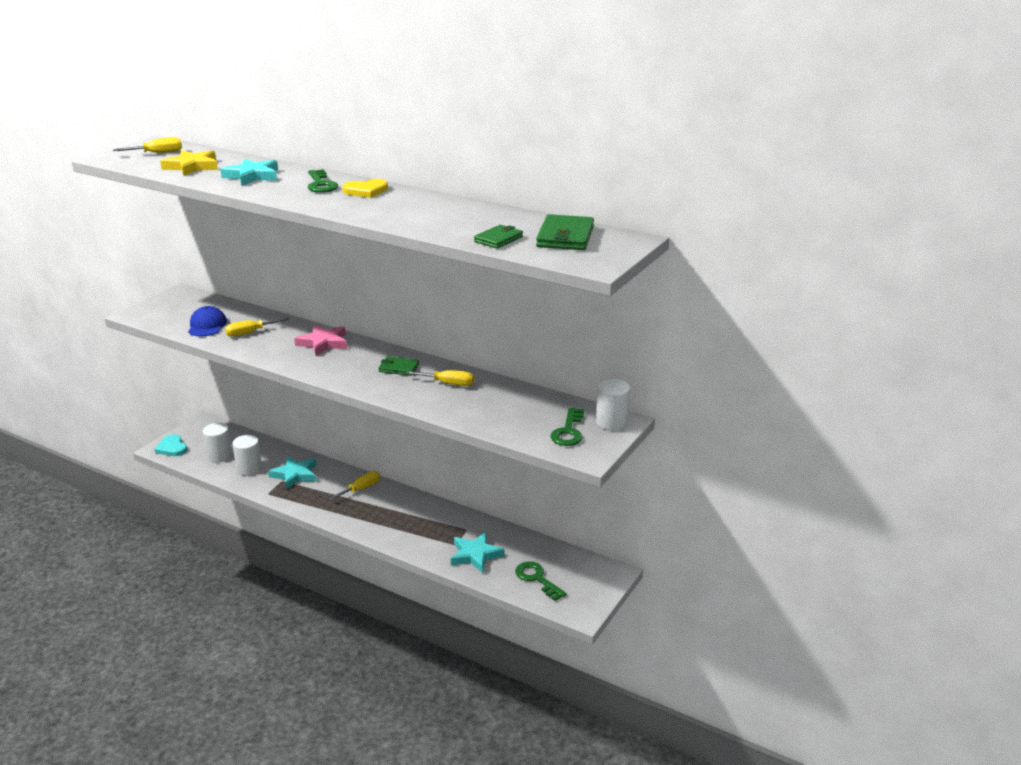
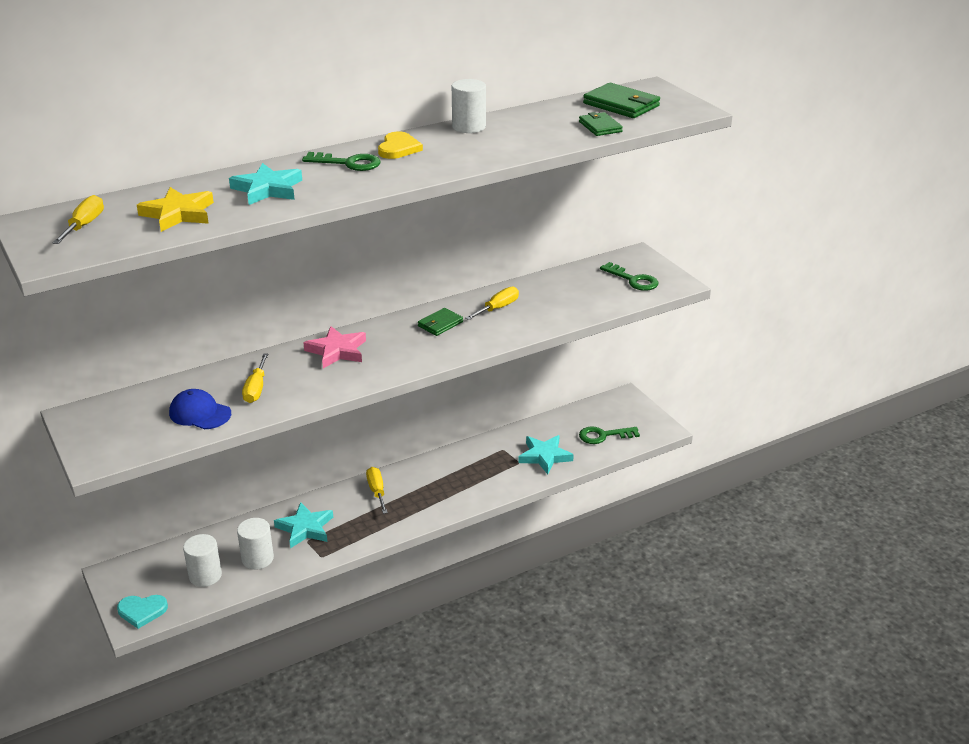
camera: 60 degrees left, 5 degrees up
(611, 422) = (635, 259): white cylinder -> white cylinder (469, 127)

